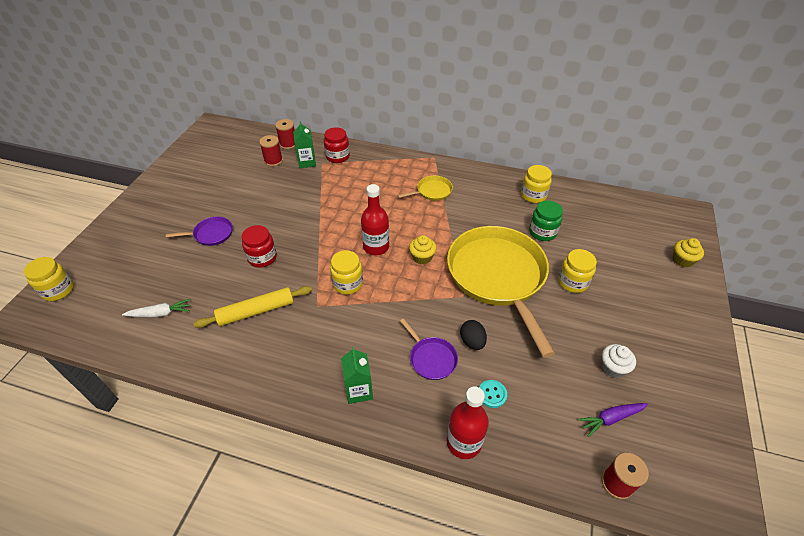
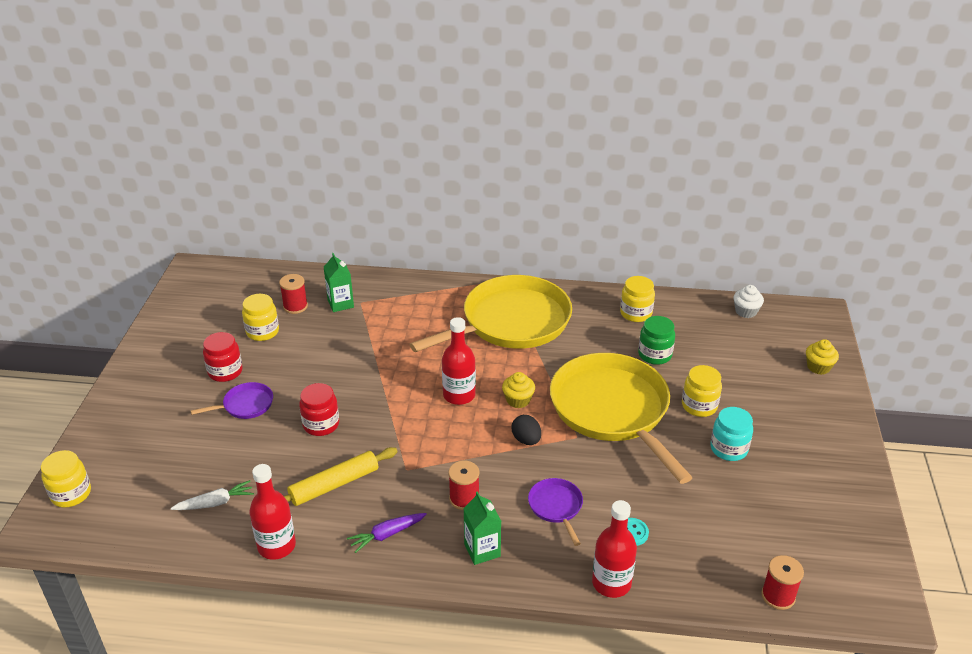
camera: 10 degrees left, 10 degrees down
(194, 359) = (276, 546): none -> red bottle
(288, 144) = (308, 283): red spool -> red spool (464, 499)
(337, 157) = (379, 292): red jar -> red jar (225, 372)
(348, 283) = (436, 440): yellow jar -> yellow jar (262, 332)
(431, 358) = (556, 507): purple pan -> purple pan turned 150 degrees counterclockwise
(432, 191) = (511, 322): yellow pan -> yellow pan, size x2.41
(472, 341) = (598, 483): black egg -> black egg (526, 440)
(592, 325) = (728, 449): none -> turquoise jar
(611, 418) = (763, 538): purple carrot -> purple carrot (387, 535)
(613, 367) = (757, 488): white cupcake -> white cupcake (746, 311)

